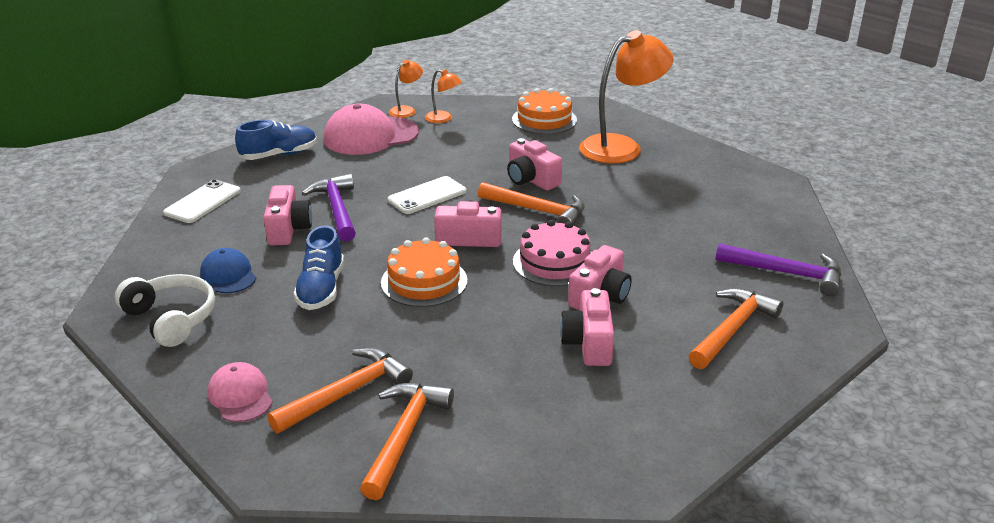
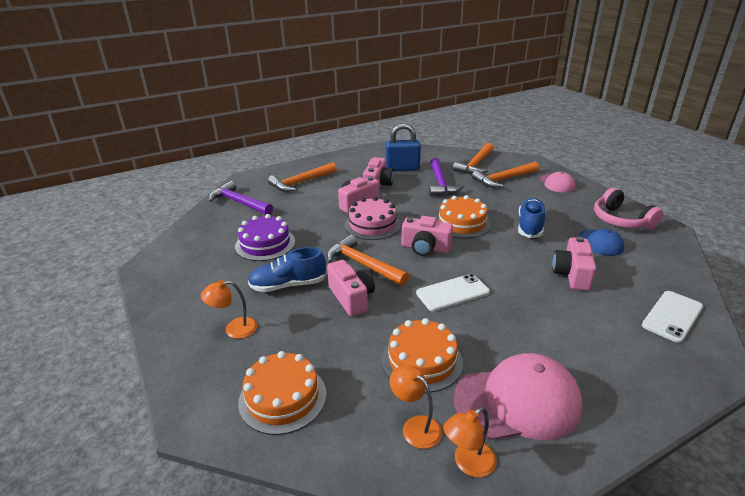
camera: 165 degrees left, 0 degrees up
(171, 319) = (621, 220): white headphones -> pink headphones
(279, 155) = (628, 381): blue shoe -> blue shoe (288, 285)
(336, 209) = (535, 289): purple hammer -> purple hammer (440, 183)
(447, 147) = (422, 361): none -> orange cake
(563, 399) = (402, 168): none -> blue padlock
(621, 147) = (234, 329): orange lamp -> orange lamp, size x0.47
(675, 219) = (265, 244): none -> purple cake

